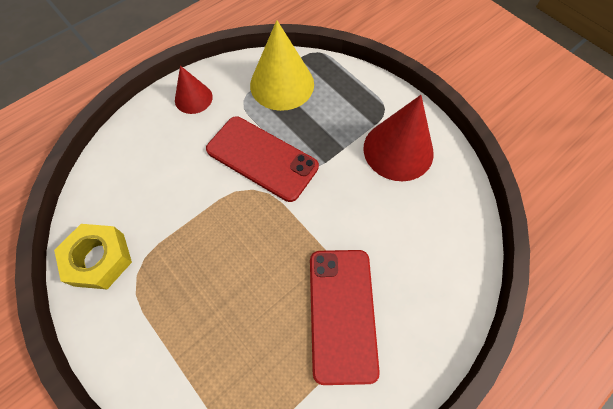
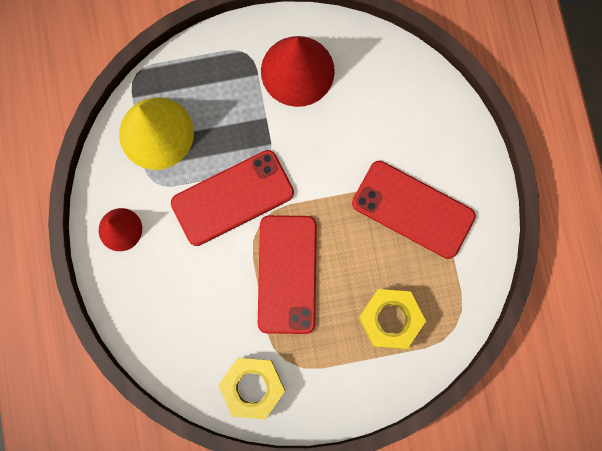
camera: 60 degrees left, 15 degrees up
(218, 233) = (287, 274): none -> red phone
(220, 352) = (390, 319): none -> yellow nut

